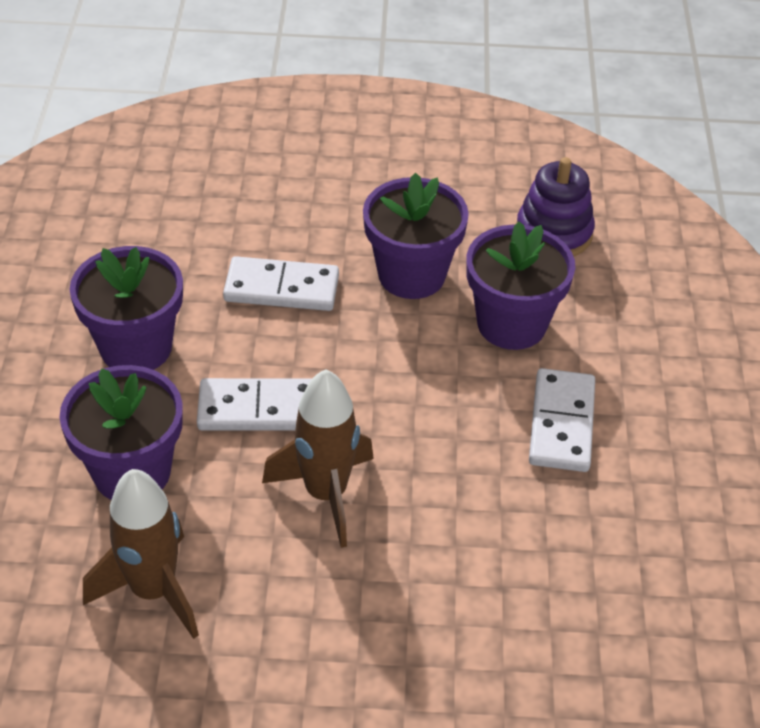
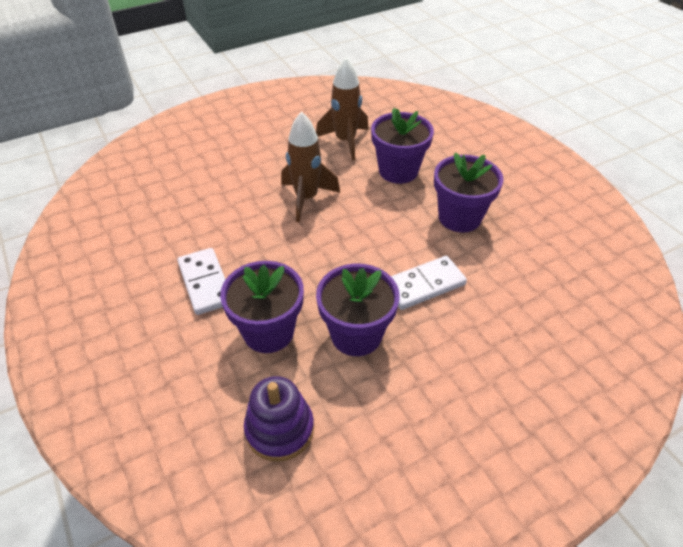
camera: 150 degrees right, 0 degrees up
(258, 409) = (371, 218): white domino -> none

